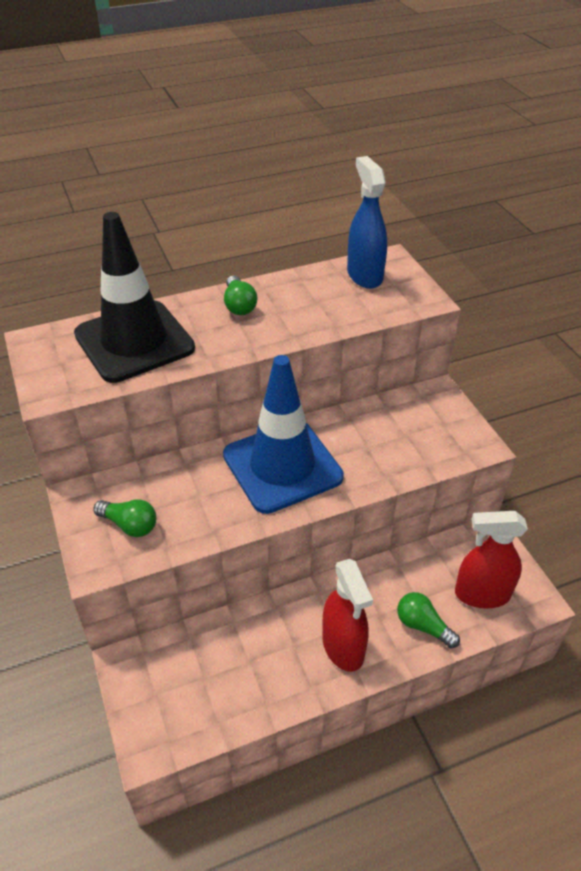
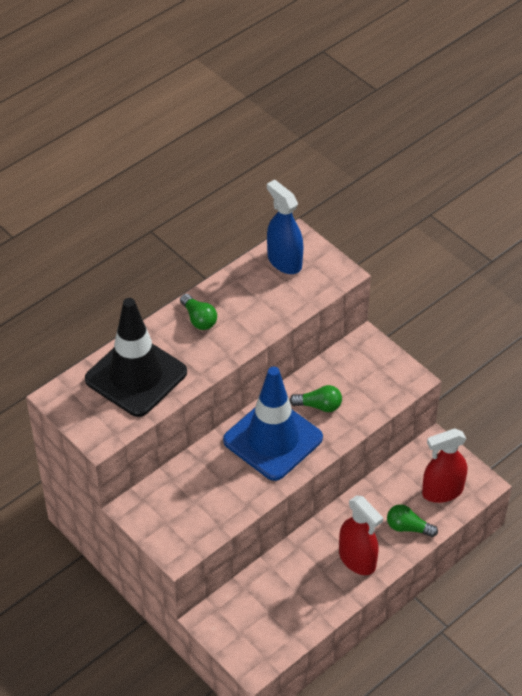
camera: 20 degrees left, 5 degrees up
(129, 525) = (184, 518): green light bulb -> green light bulb (319, 406)

